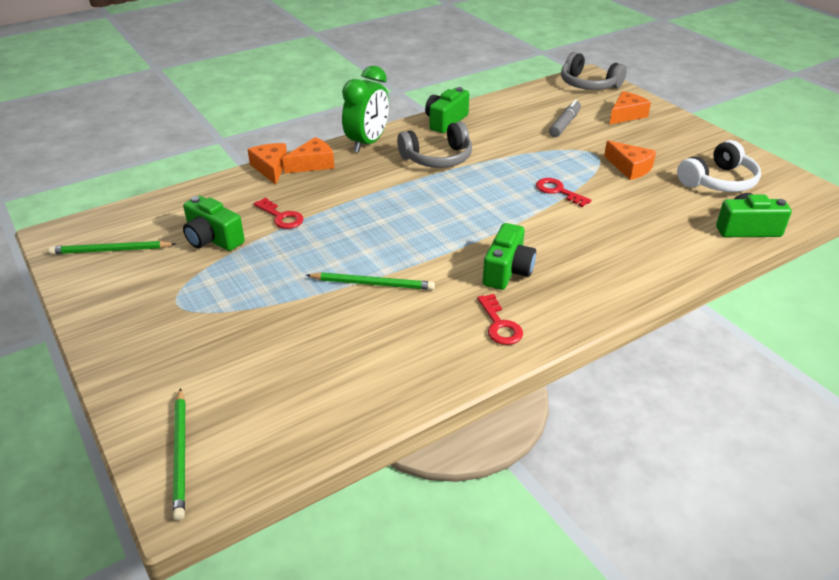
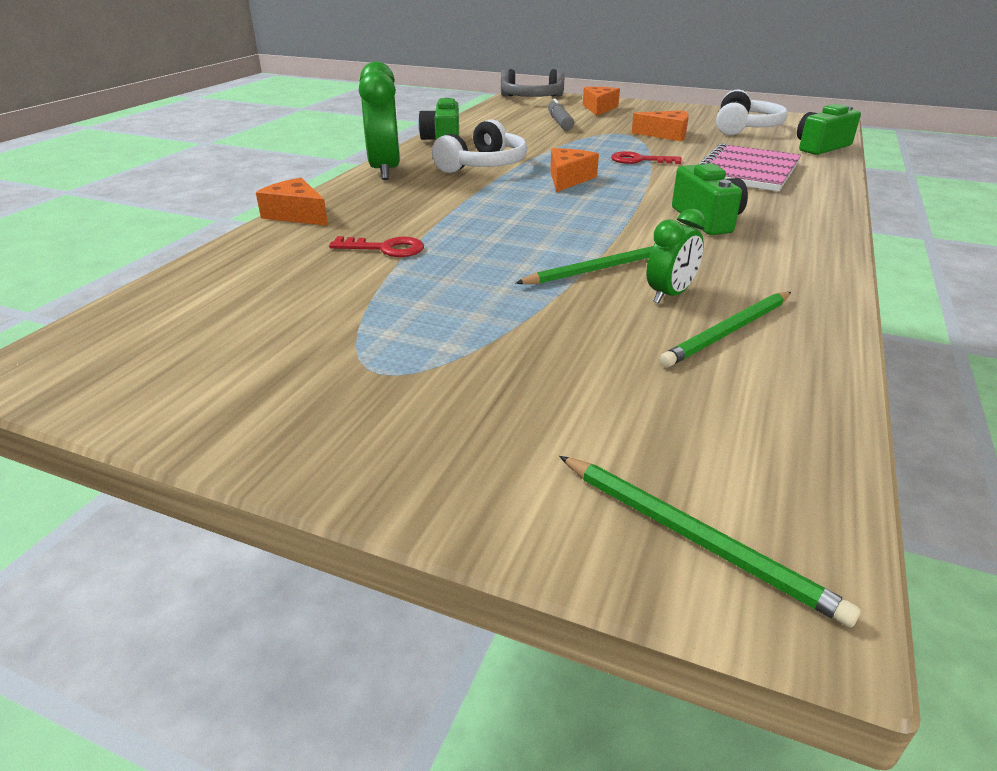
camera: 35 degrees left, 5 degrees down
(111, 250) = (167, 354): green pencil -> green pencil (728, 332)
(213, 239) = (323, 293): green camera -> none
(313, 164) = (347, 199): orange cheese -> orange cheese (568, 179)
(381, 322) = (670, 295): none -> green clock
(437, 158) = (484, 165): grey headphones -> white headphones
(500, 325) = (781, 257): red key -> none
(625, 234) = (747, 171): none -> pink notebook

